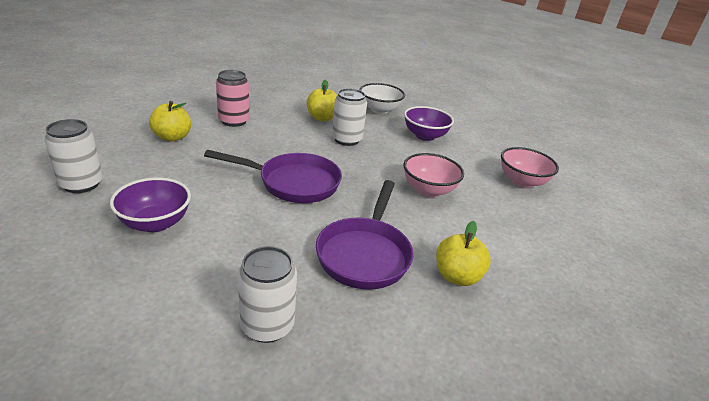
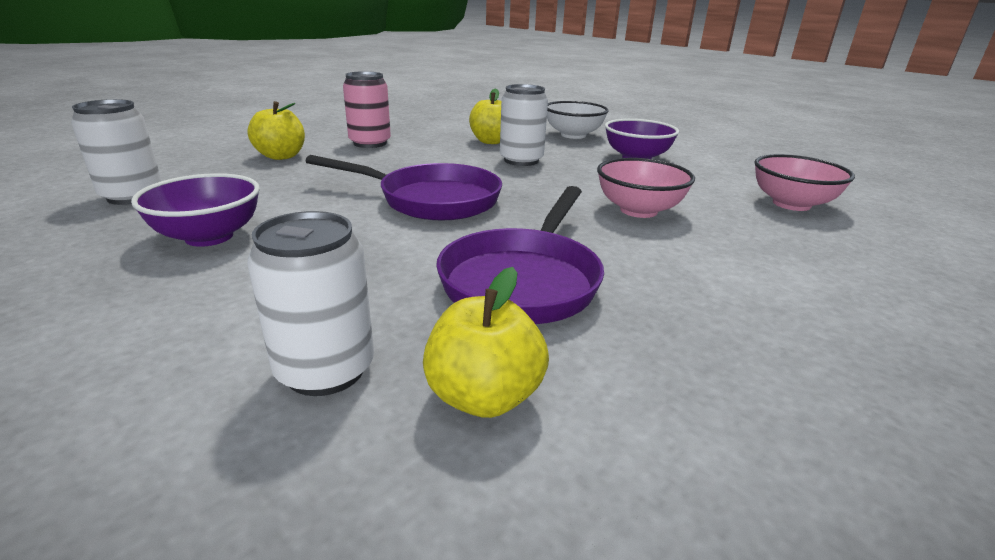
camera: 10 degrees right, 5 degrees down
(457, 276) = (684, 314): yellow apple -> yellow apple (484, 396)

